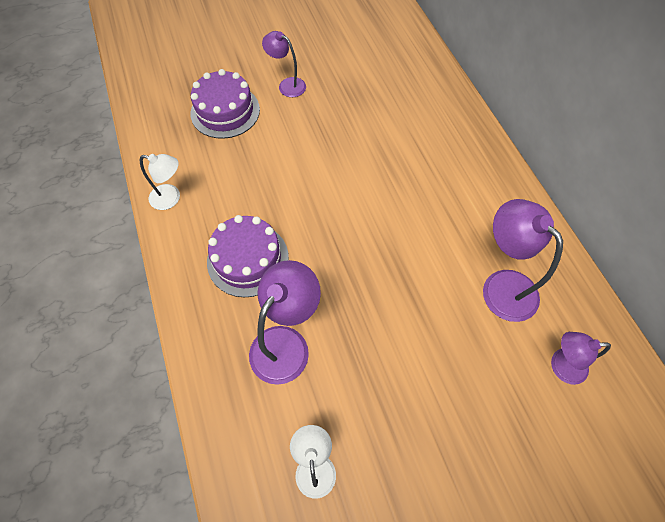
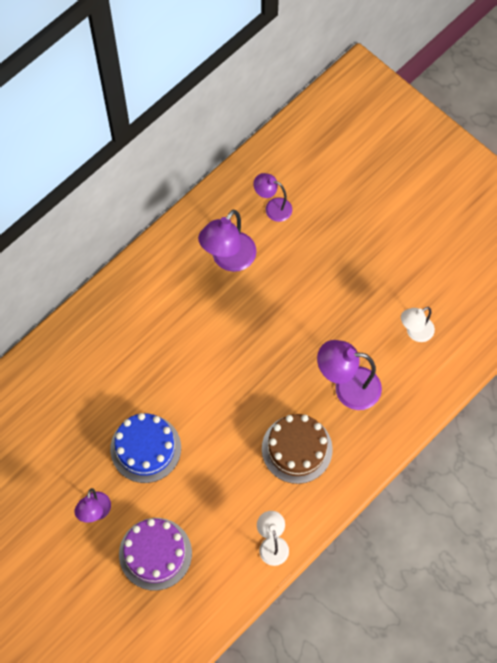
camera: 115 degrees left, 5 degrees up
(248, 259) = (297, 449): purple cake -> brown cake
(323, 137) = (145, 448): none -> blue cake
(560, 366) = (273, 207): purple lamp -> purple lamp turned 135 degrees clockwise

